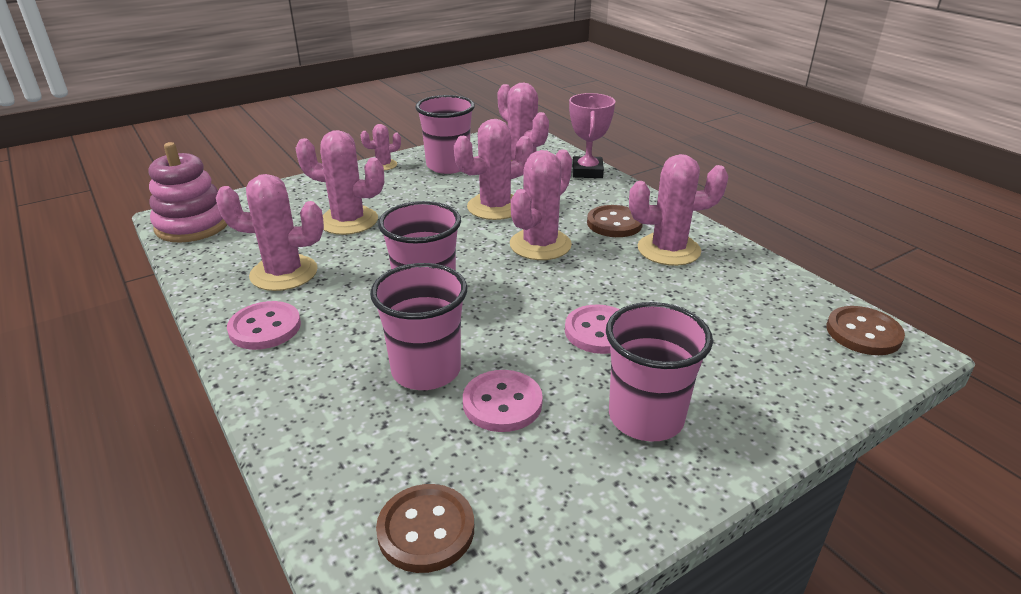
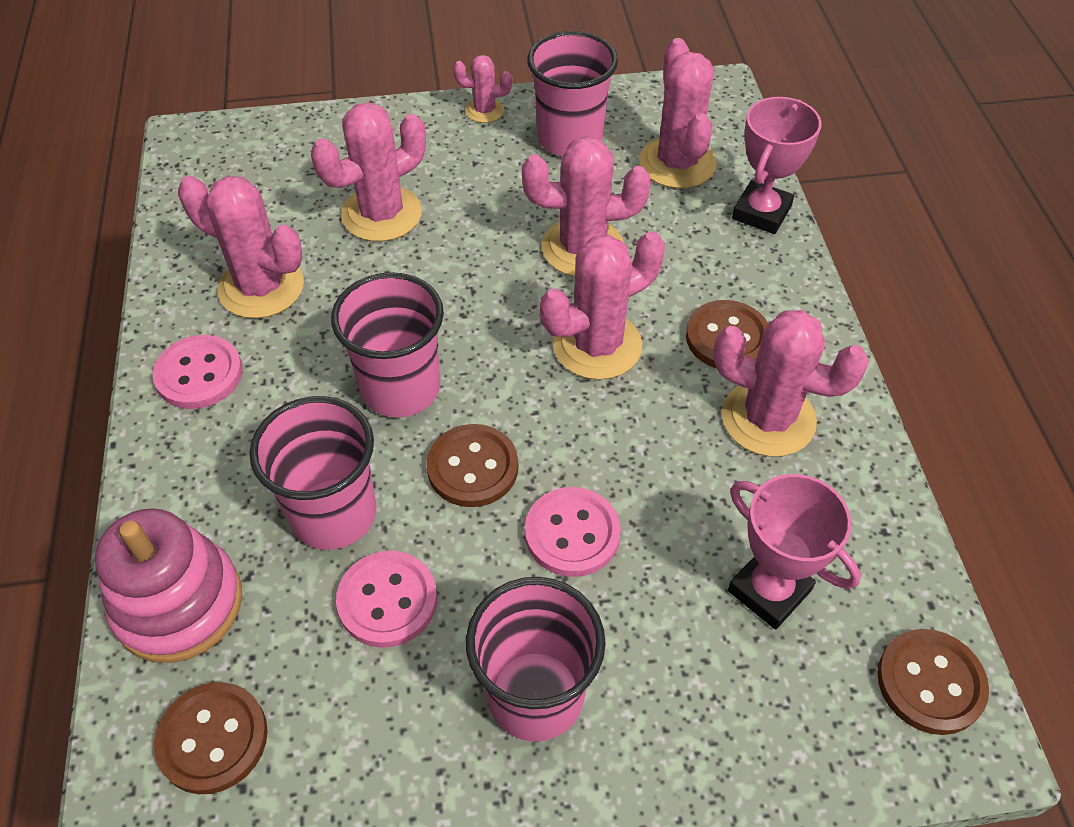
camera: 25 degrees right, 20 degrees up
(192, 225) = (201, 162): pink stacking toy -> pink stacking toy (178, 604)
(348, 221) = (382, 214): pink cactus -> pink cactus turned 75 degrees counterclockwise
(507, 319) = (472, 467): none -> brown button
(739, 321) = (769, 590): none -> pink trophy

